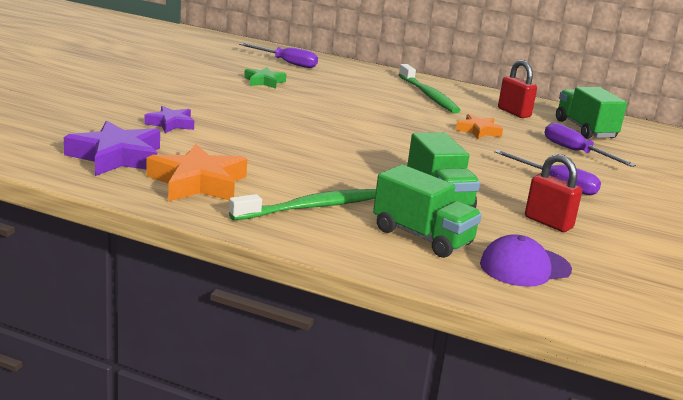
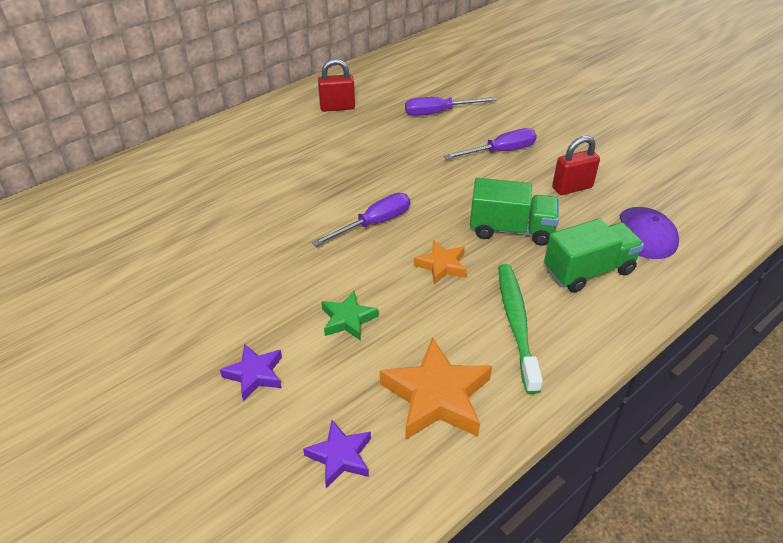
camera: 60 degrees left, 20 degrees up
(116, 157) = (340, 456): purple star -> purple star, size x0.57
(264, 82) = (156, 247): green star -> green star (348, 319)
(286, 63) = (103, 207): purple screwdriver -> purple screwdriver (374, 223)
(428, 95) = (267, 141): green toothbrush -> none
(478, 131) = (372, 146): orange star -> orange star (442, 265)
(585, 129) = (392, 86): green truck -> none

